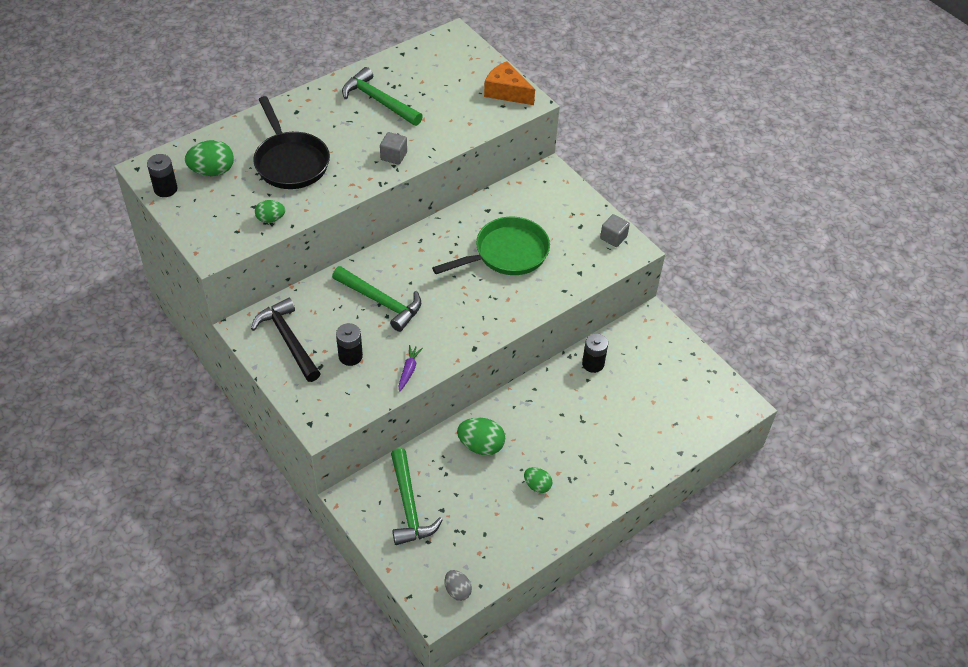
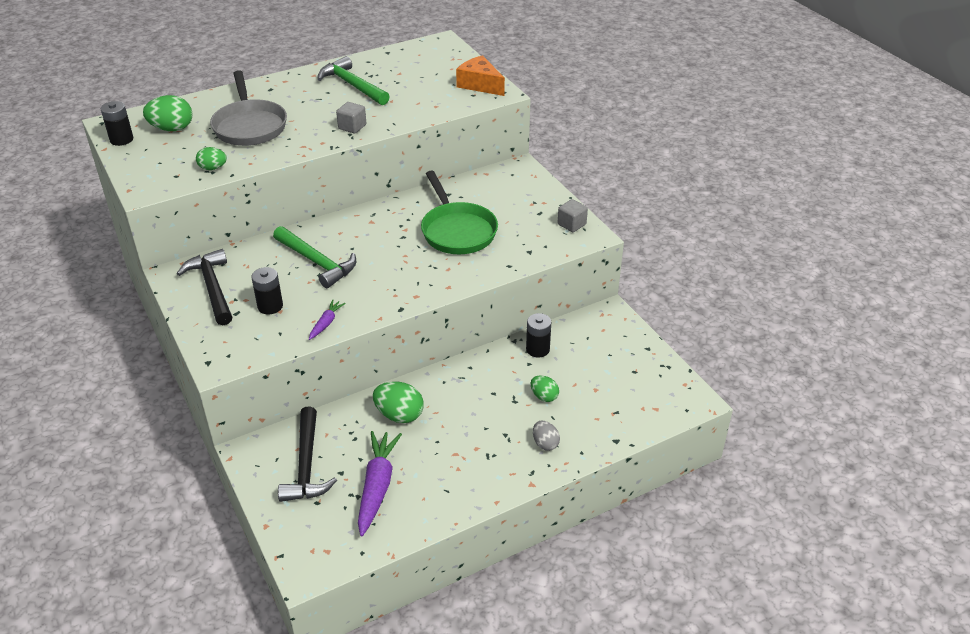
camera: 10 degrees right, 10 degrees down
(290, 162) = (249, 126): black pan -> grey pan
(409, 505) = (306, 465): green hammer -> black hammer
(457, 590) = (335, 555): grey egg -> grey egg (545, 443)
(478, 520) = (377, 486): none -> purple carrot
(506, 254) = (457, 230): green pan -> green pan turned 90 degrees clockwise
(537, 485) = (450, 458): green egg -> green egg (544, 396)

